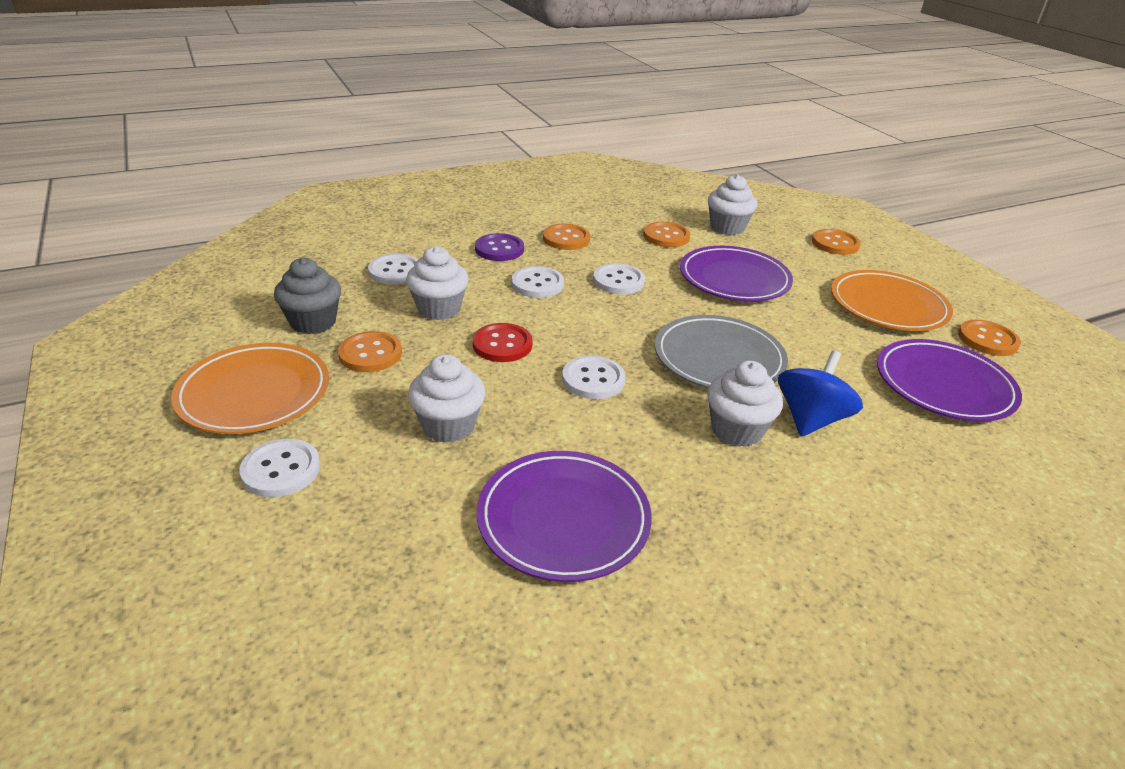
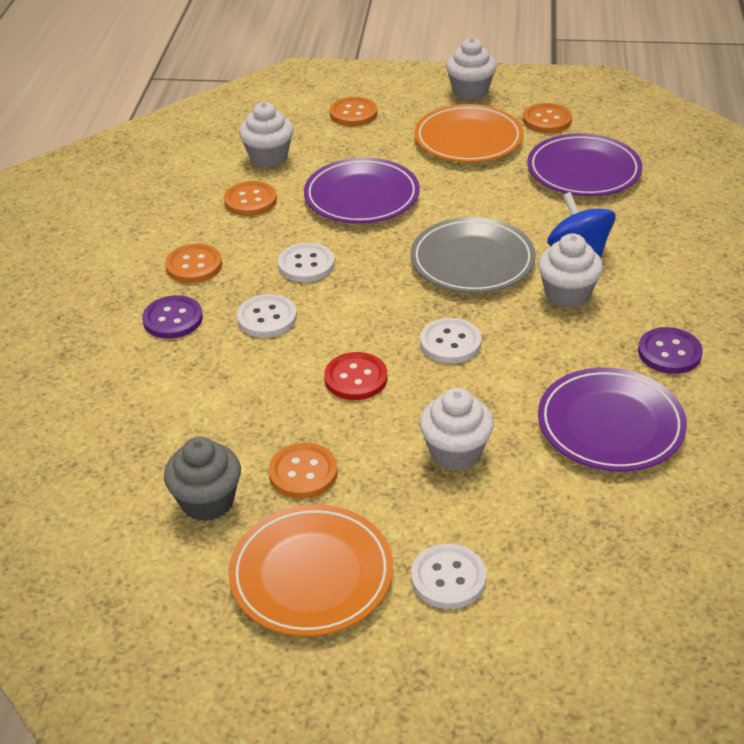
camera: 55 degrees left, 5 degrees up
(395, 271) = (151, 410): white button -> none
(439, 309) = (257, 400): white cupcake -> white cupcake (470, 91)
(721, 534) = (669, 352): none -> purple button

